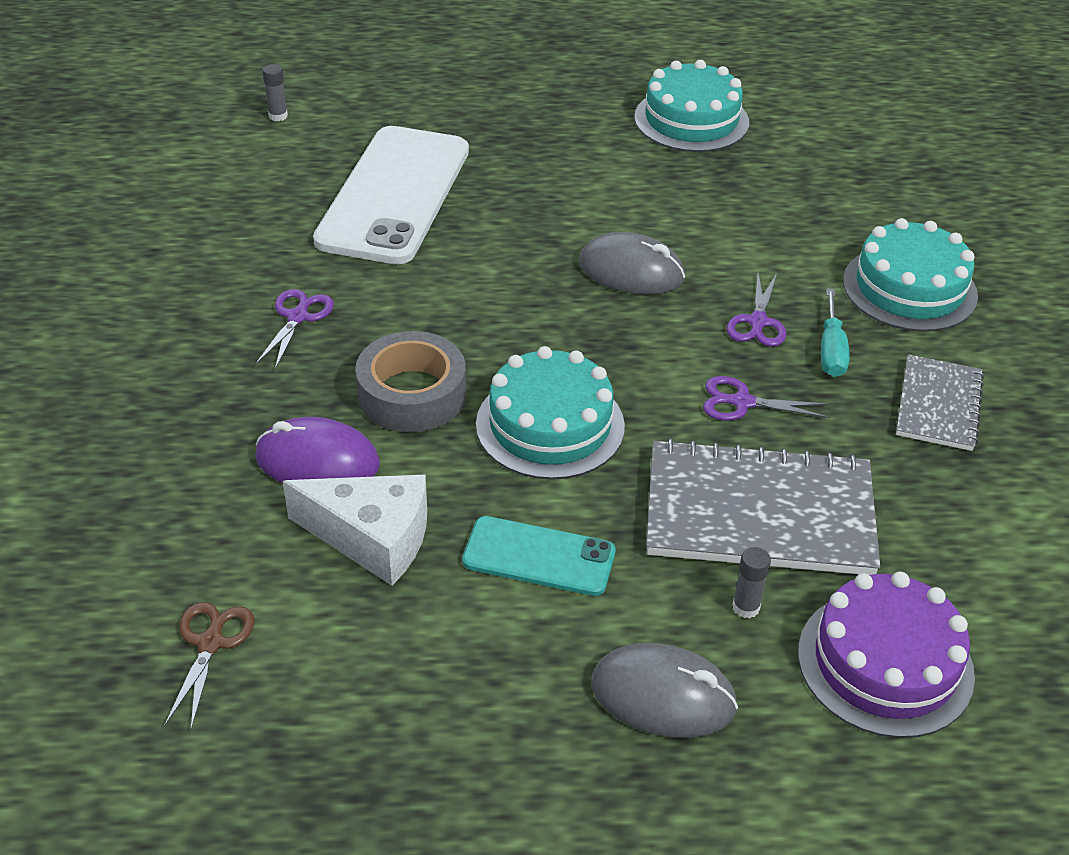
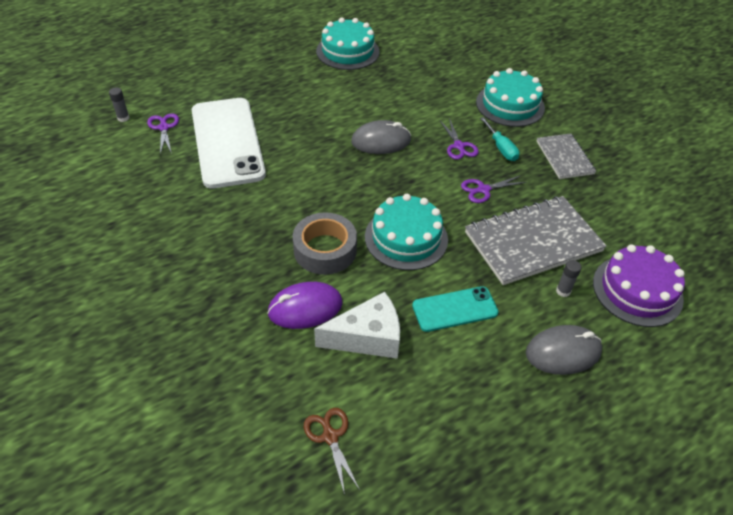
camera: 30 degrees left, 5 degrees up
(298, 317) = (229, 231): purple scissors -> purple scissors (163, 127)

